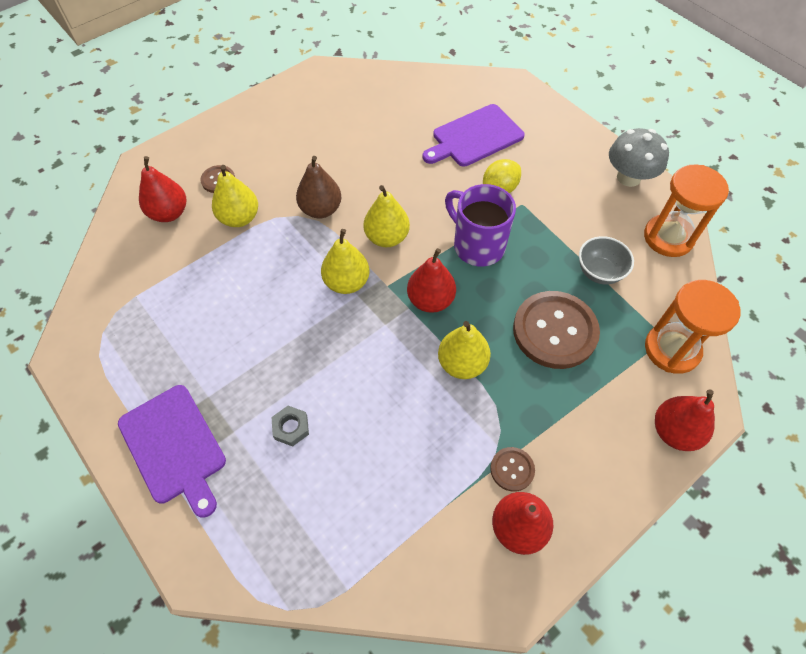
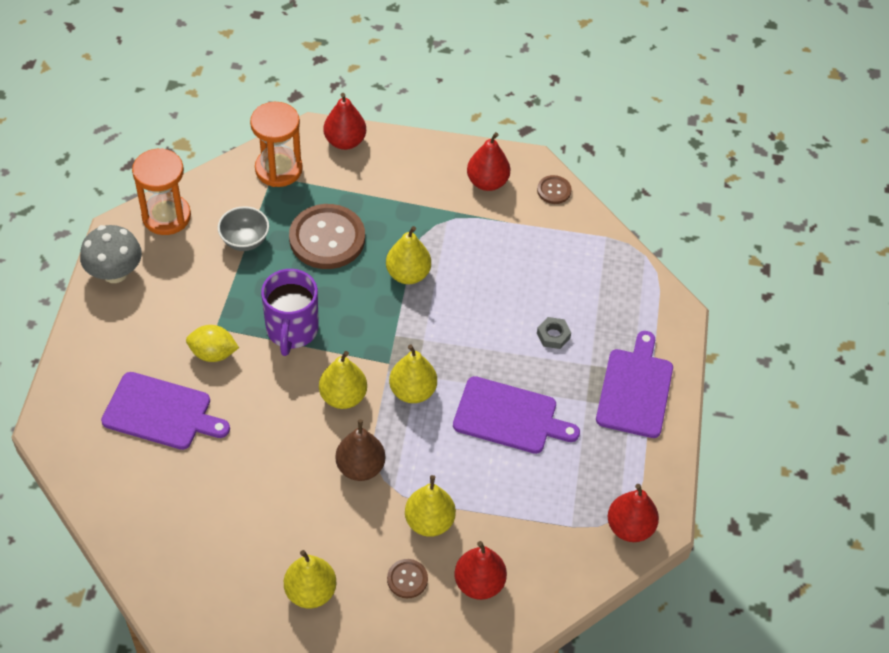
camera: 135 degrees left, 5 degrees down
(257, 329) = (509, 416): none -> purple cutting board
(268, 132) = (310, 592): none -> yellow pear
(430, 300) = (374, 326): red pear -> red pear (630, 527)
(512, 469) = (455, 204): brown button -> brown button (554, 190)

